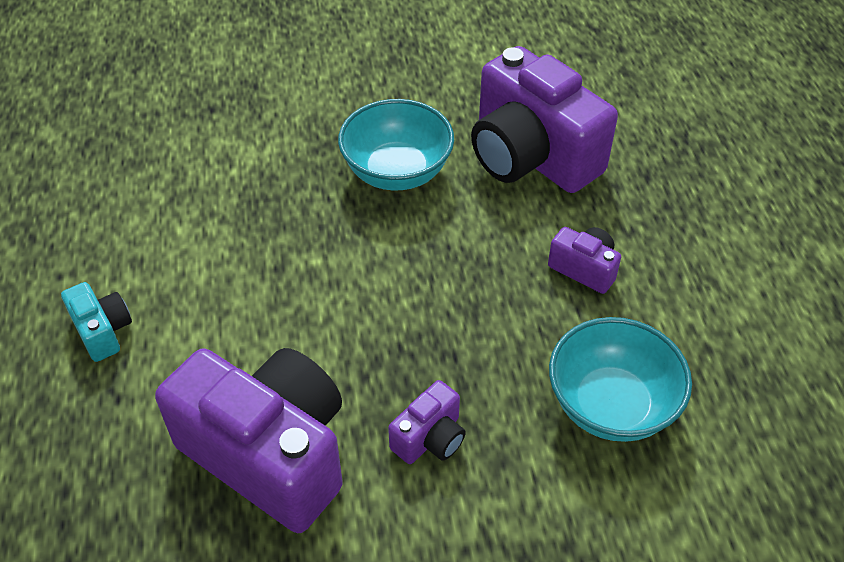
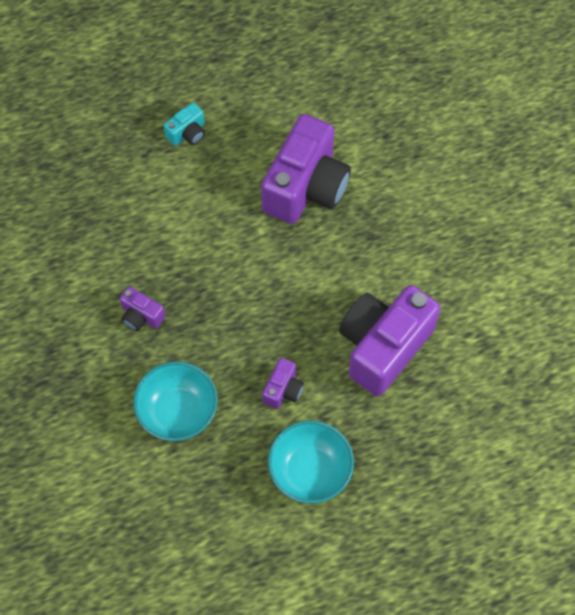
camera: 80 degrees right, 15 degrees up
(269, 454) = (120, 238): purple camera -> purple camera (306, 187)
(397, 172) = (349, 262): turquoise bowl -> turquoise bowl (310, 471)

